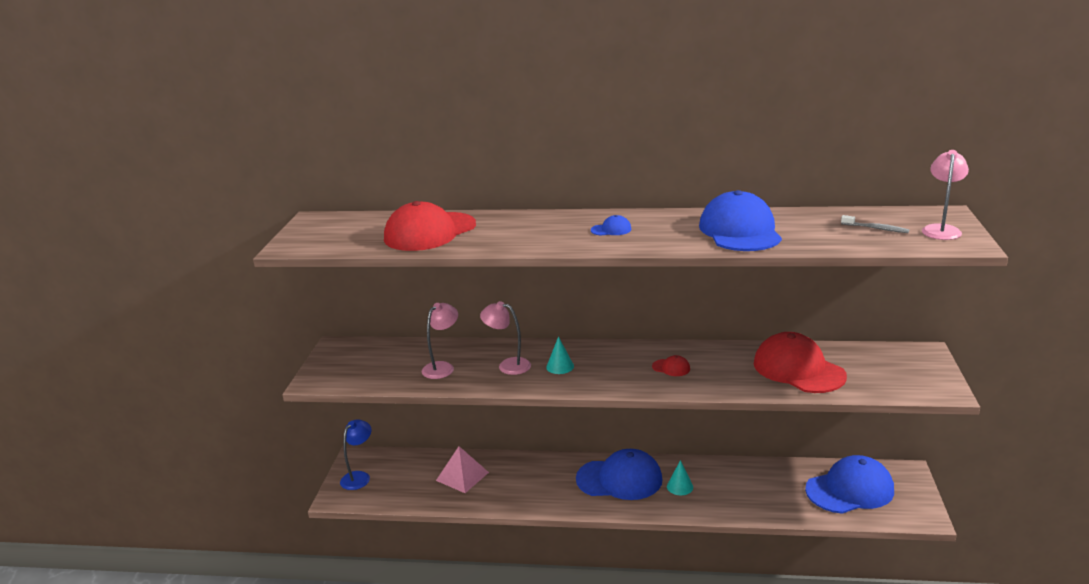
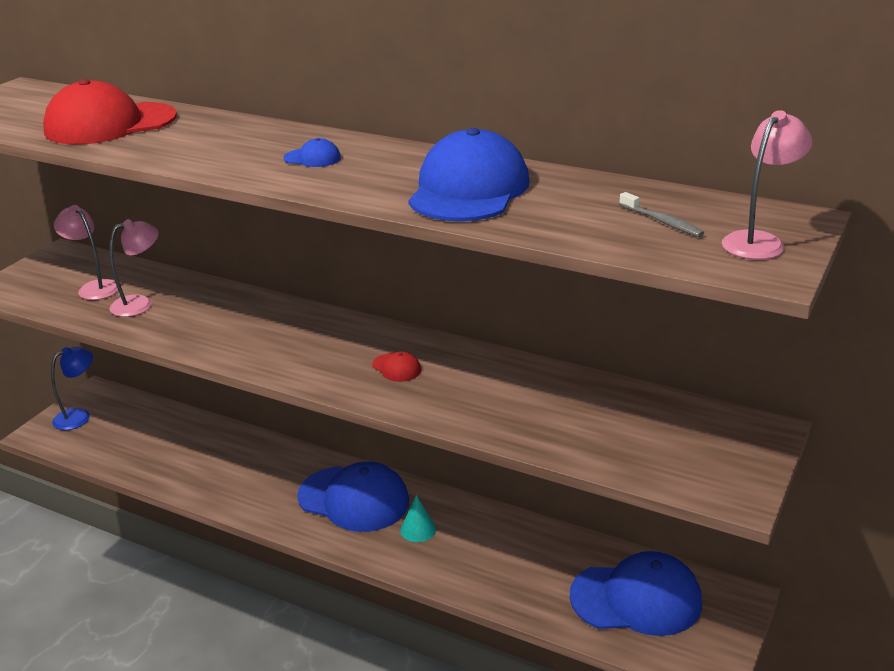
camera: 20 degrees right, 5 degrees up
(462, 476) = (183, 445): pink pyramid -> none
(508, 365) = (212, 318): pink lamp -> pink lamp (94, 287)
(560, 366) = (267, 334): turquoise cone -> none
(798, 369) = (558, 410): red cap -> none

